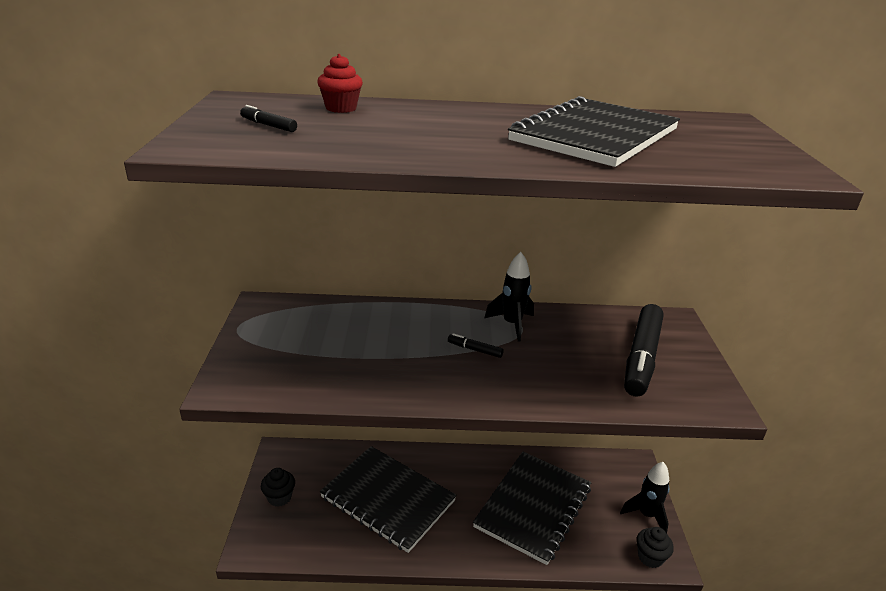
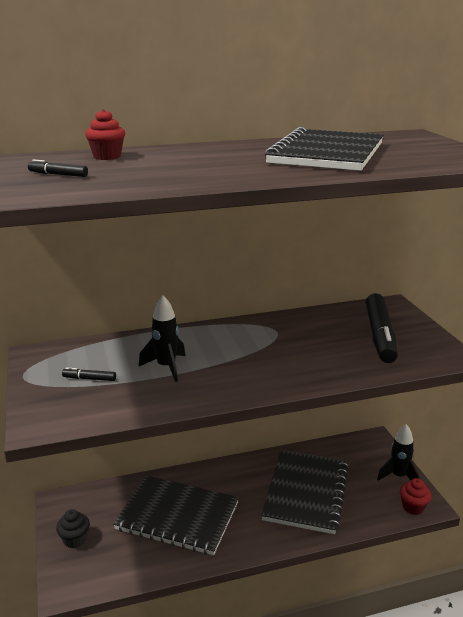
camera: 15 degrees left, 5 degrees down
(475, 350) = (246, 354): black marker -> black marker (89, 379)
(512, 324) = (266, 330): black rocket -> black rocket (166, 367)
(650, 557) = (413, 507): black cupcake -> red cupcake

